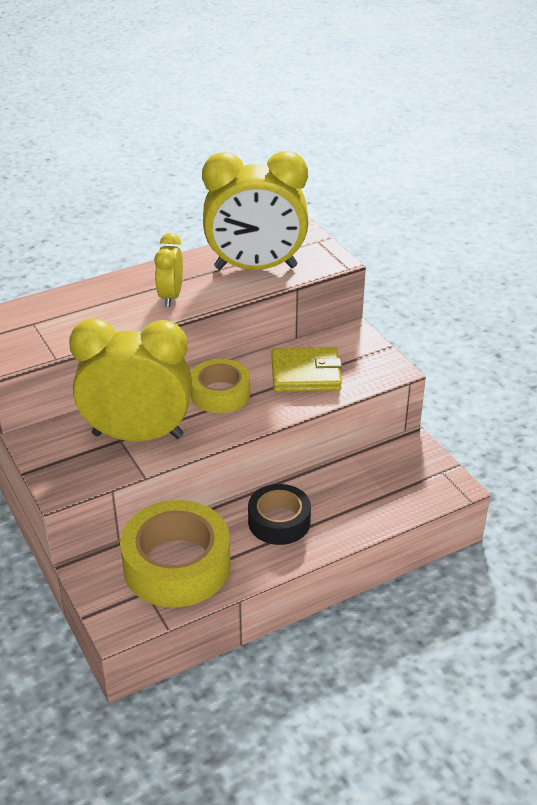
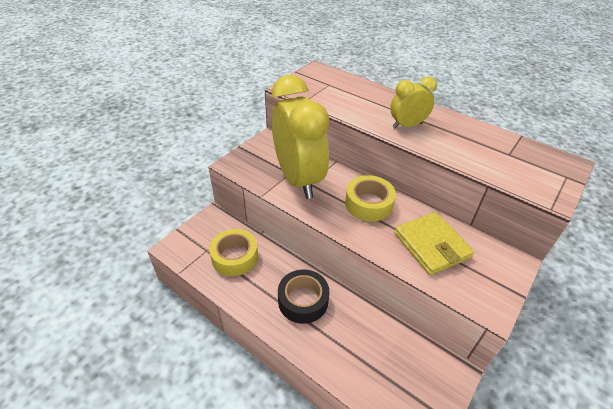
camera: 65 degrees right, 5 degrees up
(177, 565) = (235, 257): yellow tape -> yellow tape, size x0.61
(255, 268) = (486, 154): yellow clock -> none

